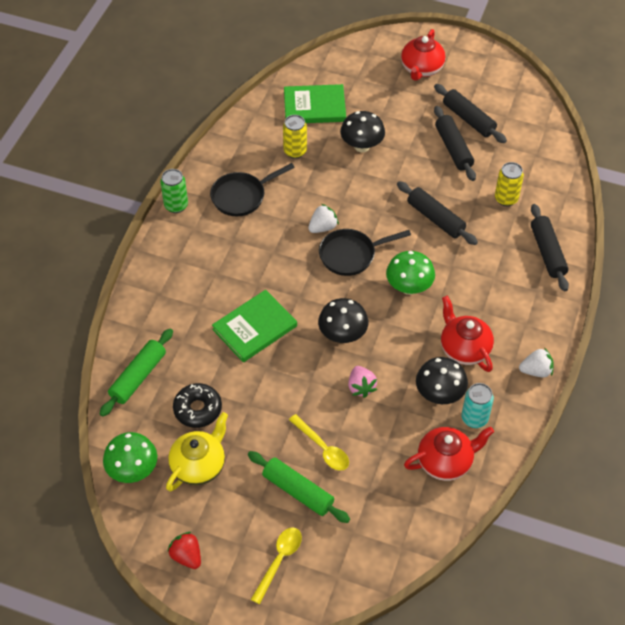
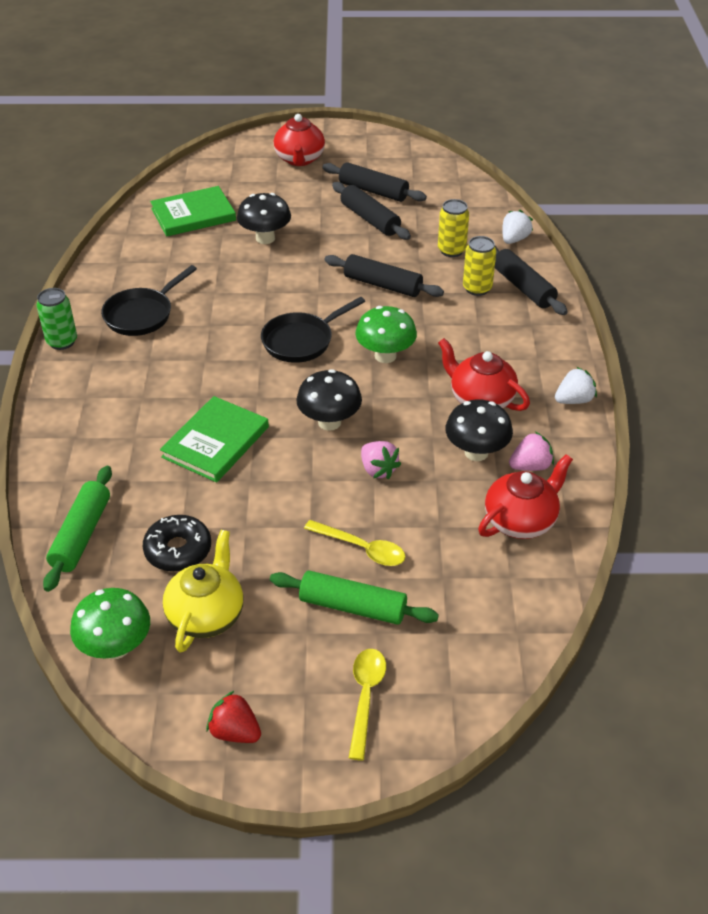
camera: 20 degrees left, 10 degrees down
(295, 151) = (189, 259): yellow can -> yellow can (477, 288)
(323, 227) = (255, 322): white strawberry -> white strawberry (514, 239)
(474, 418) = (530, 466): turquoise can -> pink strawberry

